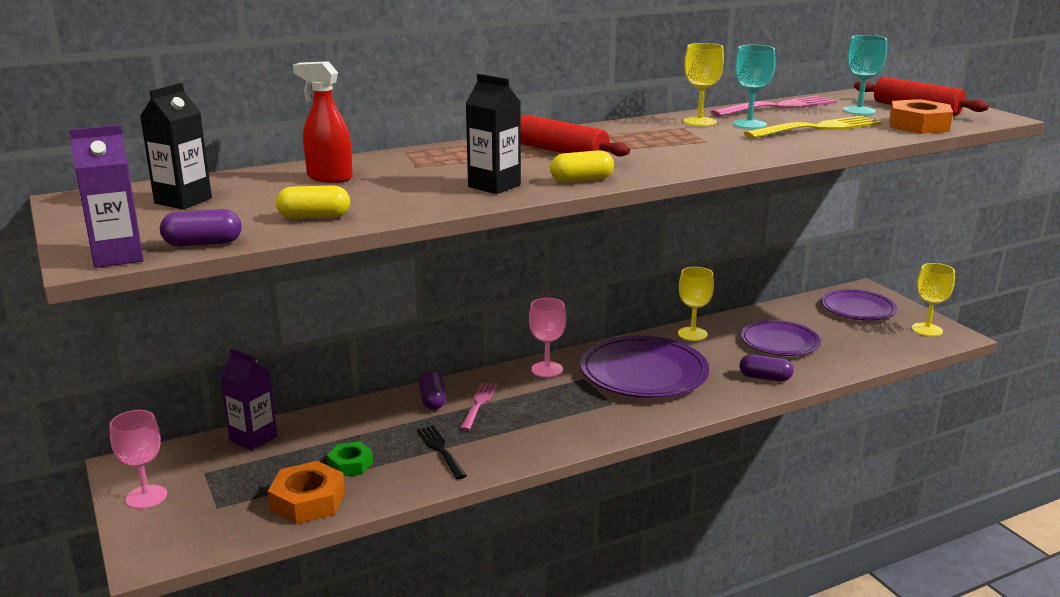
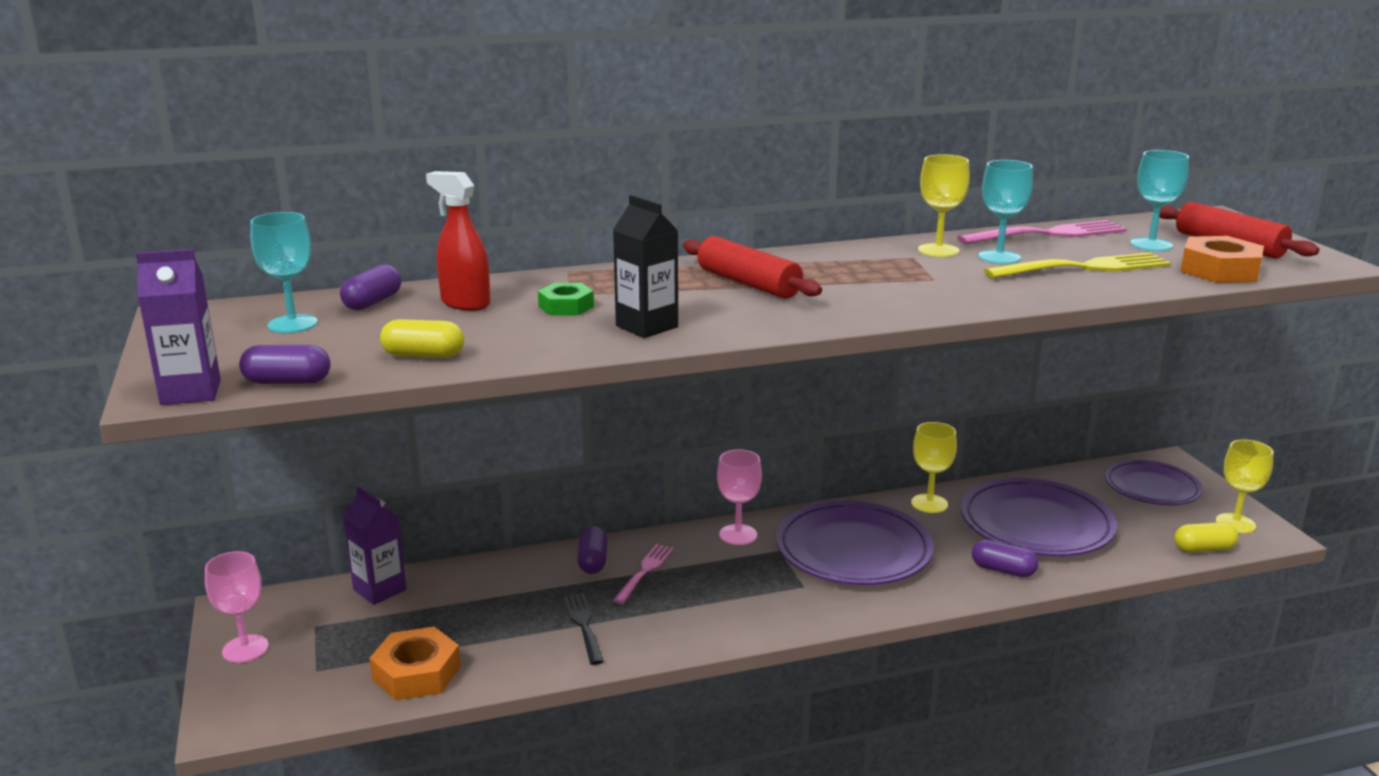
camera: 10 degrees right, 0 degrees up
(183, 201) = (292, 324): black carton -> turquoise goblet
(246, 181) = (373, 302): none -> purple capsule
(350, 464) = (476, 633): green nut -> green nut (566, 306)
(581, 180) = (754, 325): yellow capsule -> yellow capsule (1203, 549)
(779, 342) = (1036, 524): purple plate -> purple plate, size x1.55

